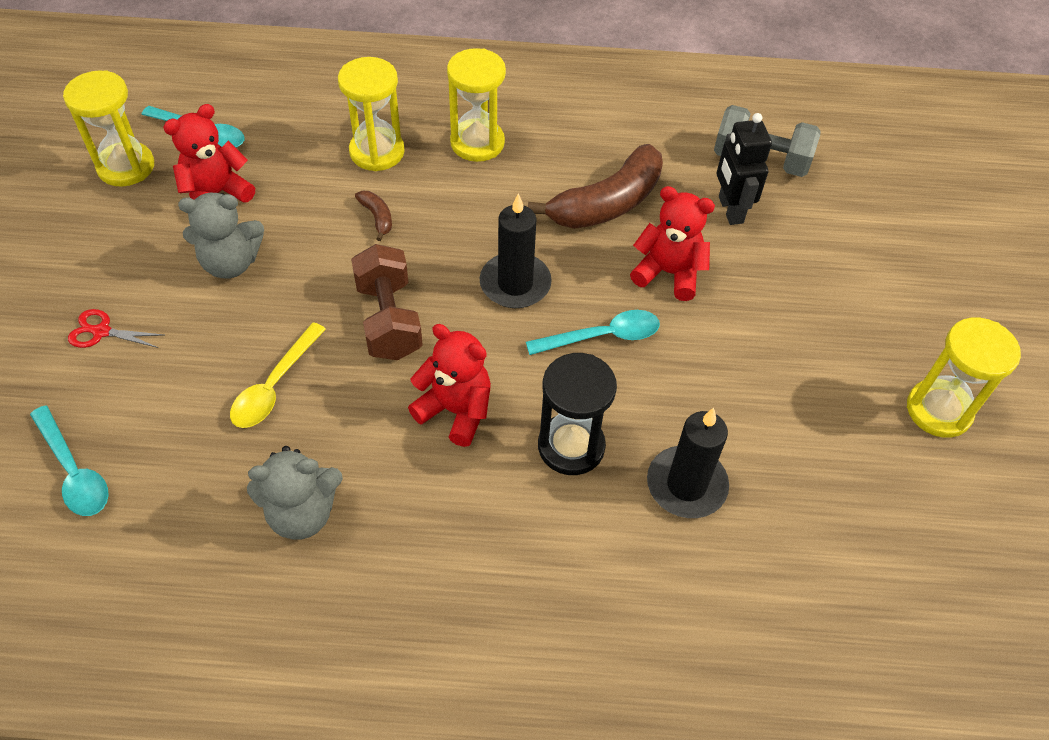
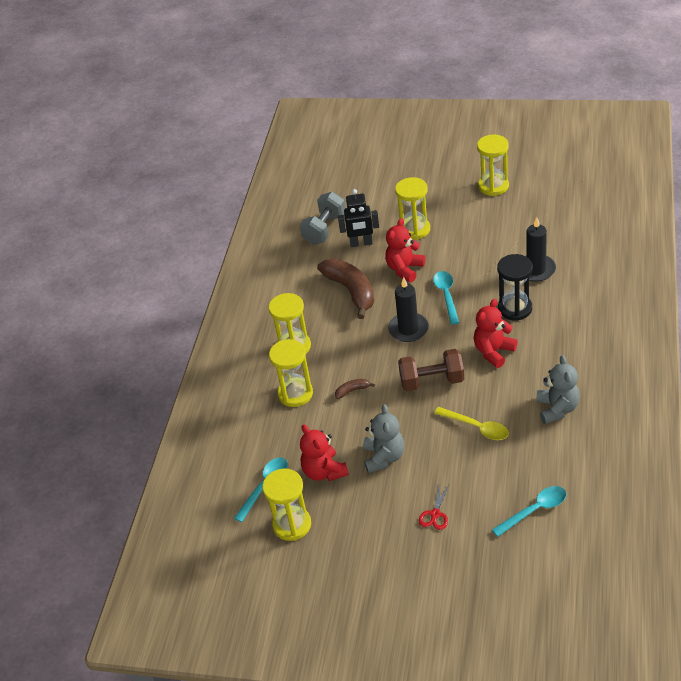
camera: 75 degrees left, 10 degrees down
(780, 283) = (414, 229): none -> yellow hourglass

